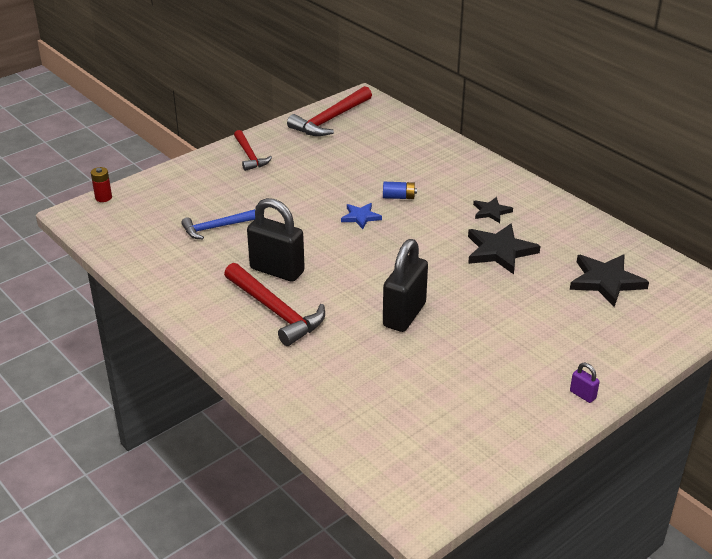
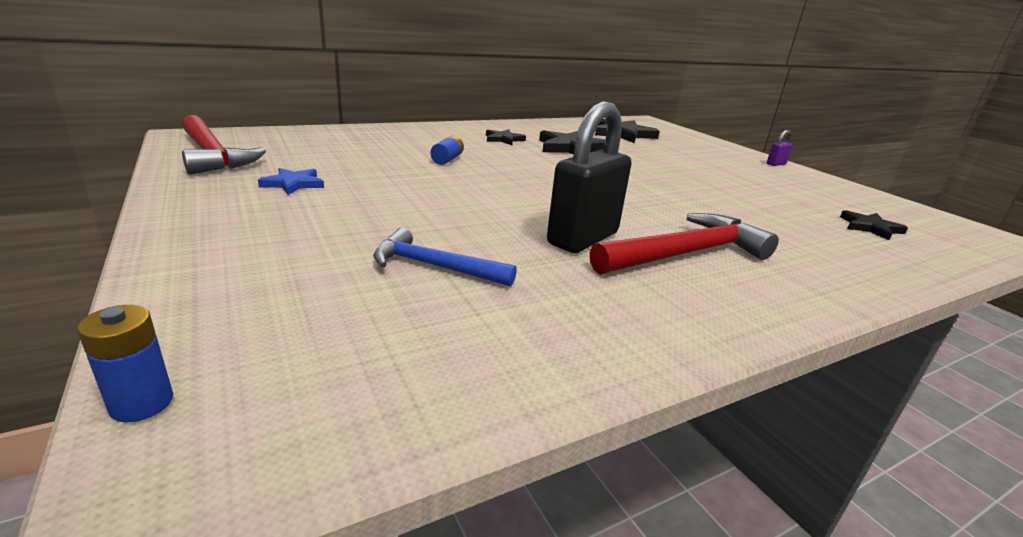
camera: 80 degrees left, 10 degrees down
(103, 197) = (142, 403): red battery -> blue battery
(215, 228) = (434, 266): blue hammer -> blue hammer turned 120 degrees clockwise
(249, 156) = (226, 210): red hammer -> none
(360, 217) = (476, 179): blue star -> blue star (293, 184)
(391, 420) = (870, 227): none -> black star
(404, 315) = (681, 194): black padlock -> none

